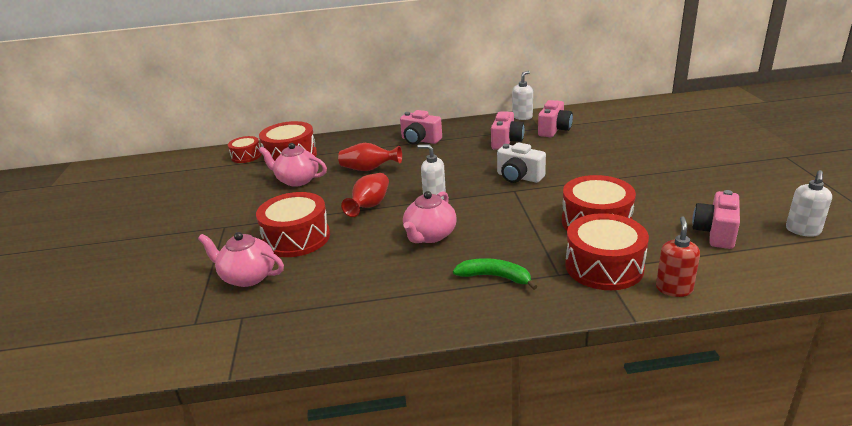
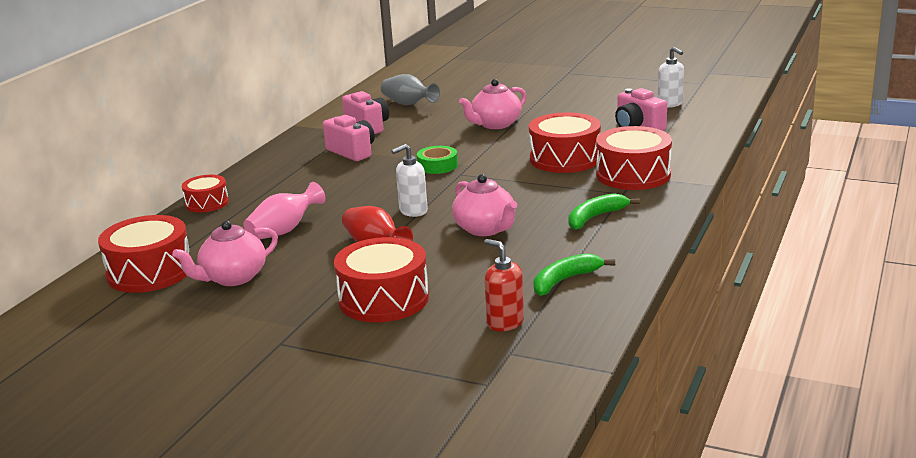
camera: 60 degrees left, 5 degrees down
(246, 156) = (83, 303): red drum -> red drum (207, 203)
(248, 276) = (429, 340): pink teapot -> pink teapot (495, 124)
(368, 302) = (565, 280): none -> green banana
(369, 169) = (284, 230): red vase -> pink vase
(420, 140) = (263, 189): pink camera -> none
(519, 177) = (437, 165): white camera -> green tape
(522, 117) = (309, 131): white soap dispenser -> none
(613, 126) = (408, 104): none -> grey vase
(674, 288) = (690, 162): red soap dispenser -> red soap dispenser (505, 322)

